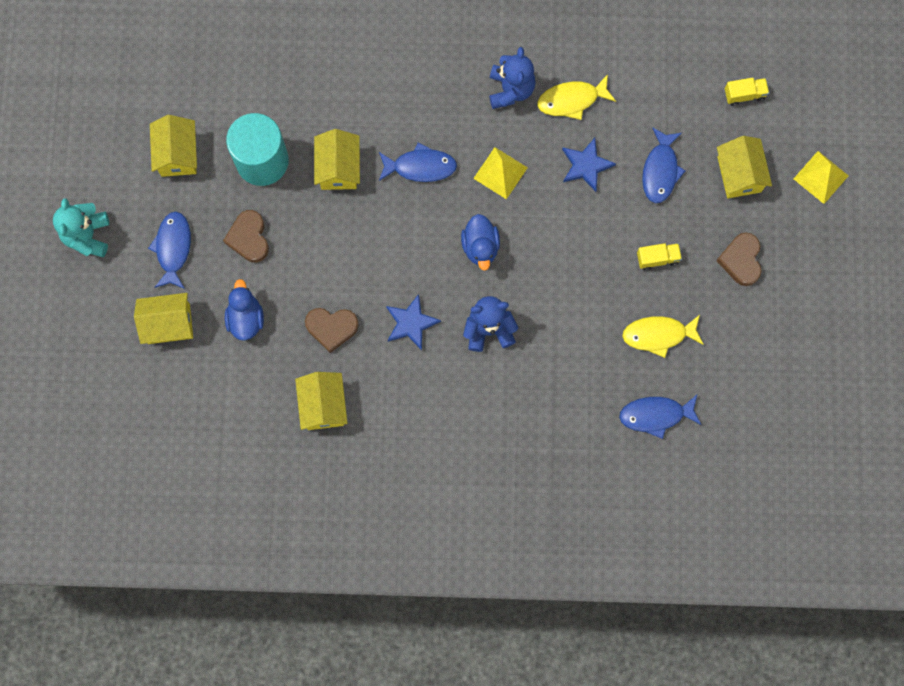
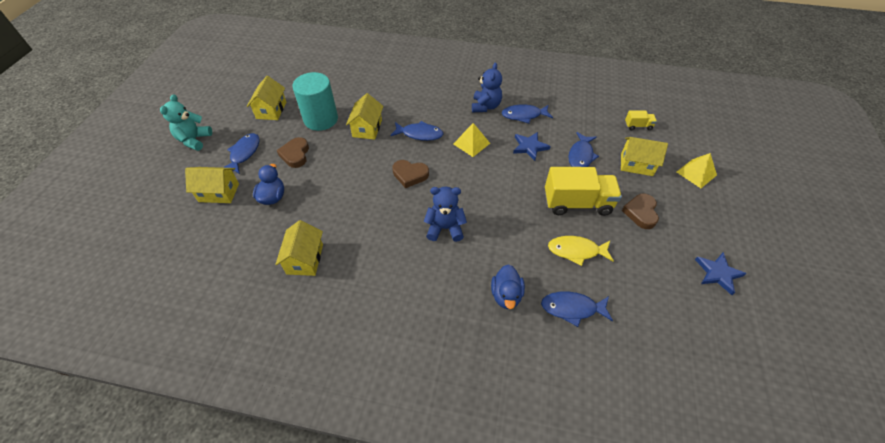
camera: 10 degrees right, 25 degrees down
(331, 328) = (330, 211): brown heart -> brown heart (410, 175)
(411, 323) = (388, 216): blue star -> blue star (718, 273)
(480, 246) = (449, 179): blue duck -> blue duck (506, 295)
(571, 100) = (524, 115): yellow fish -> blue fish
(657, 258) = (577, 203): yellow truck -> yellow truck, size x2.17
(739, 174) = (636, 164): yellow house -> yellow house turned 75 degrees counterclockwise

